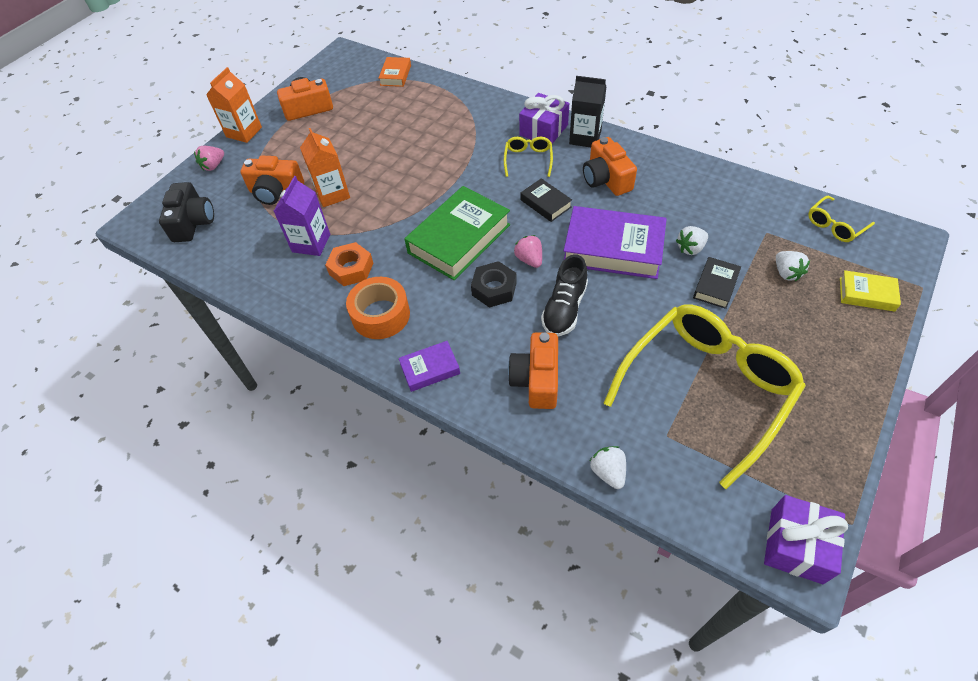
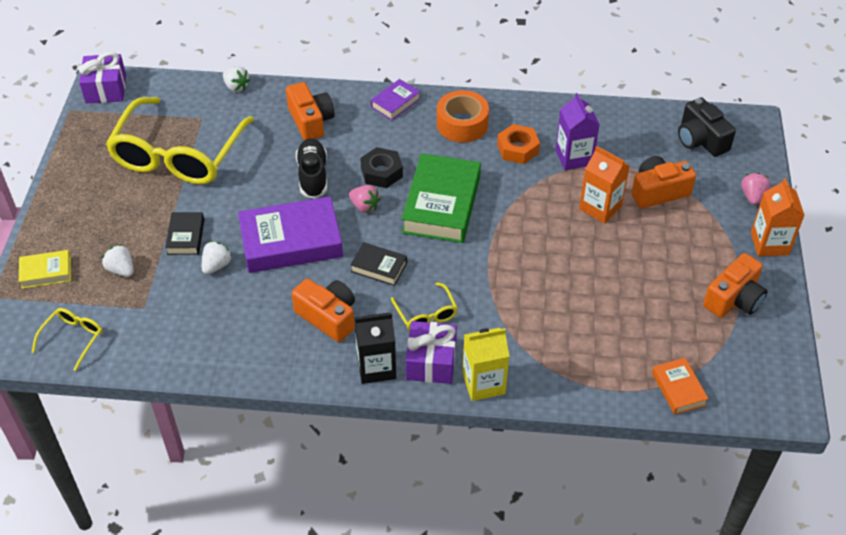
camera: 150 degrees right, 5 degrees down
(515, 109) = (483, 383): none -> yellow carton

